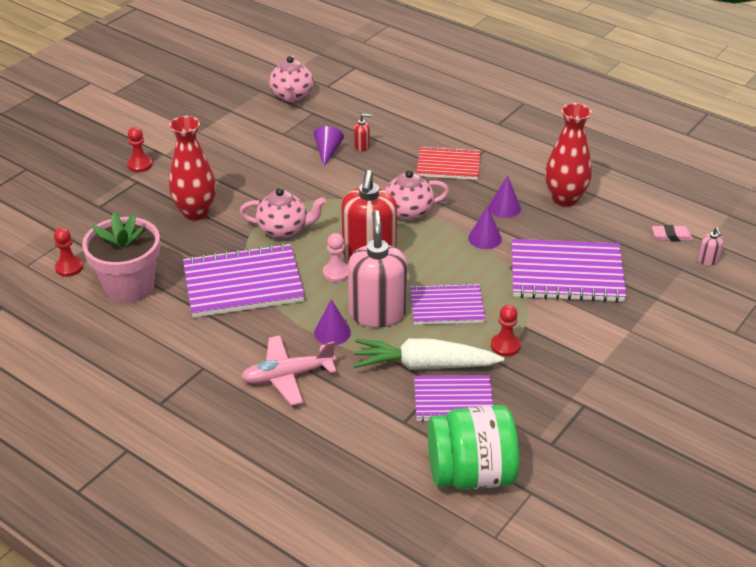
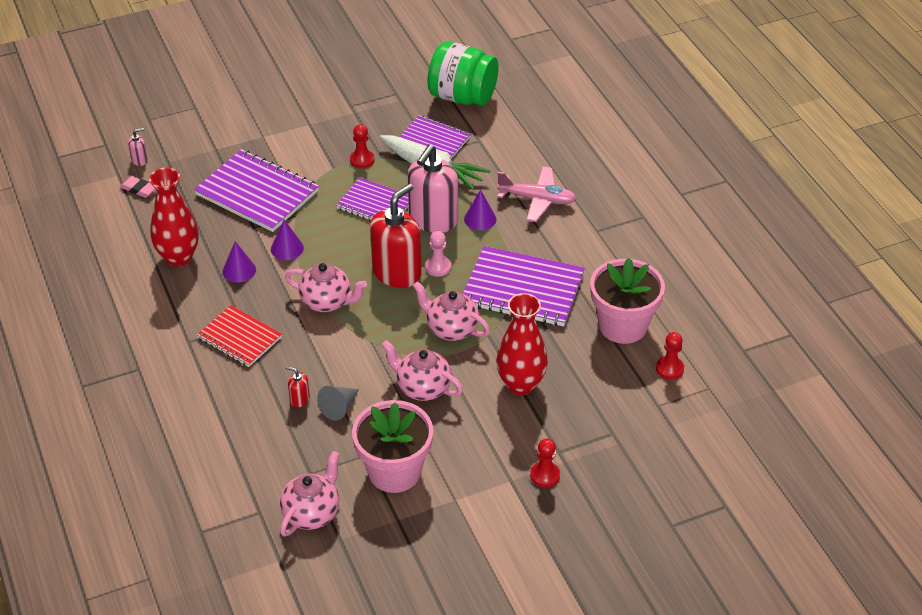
camera: 150 degrees left, 5 degrees up
(254, 132) = (394, 471): none -> pink flower pot
(274, 183) = (422, 388): none -> pink teapot
(327, 151) = (339, 407): purple cone -> grey cone
(708, 260) = (139, 160): pink soap dispenser -> pink soap dispenser turned 45 degrees clockwise

